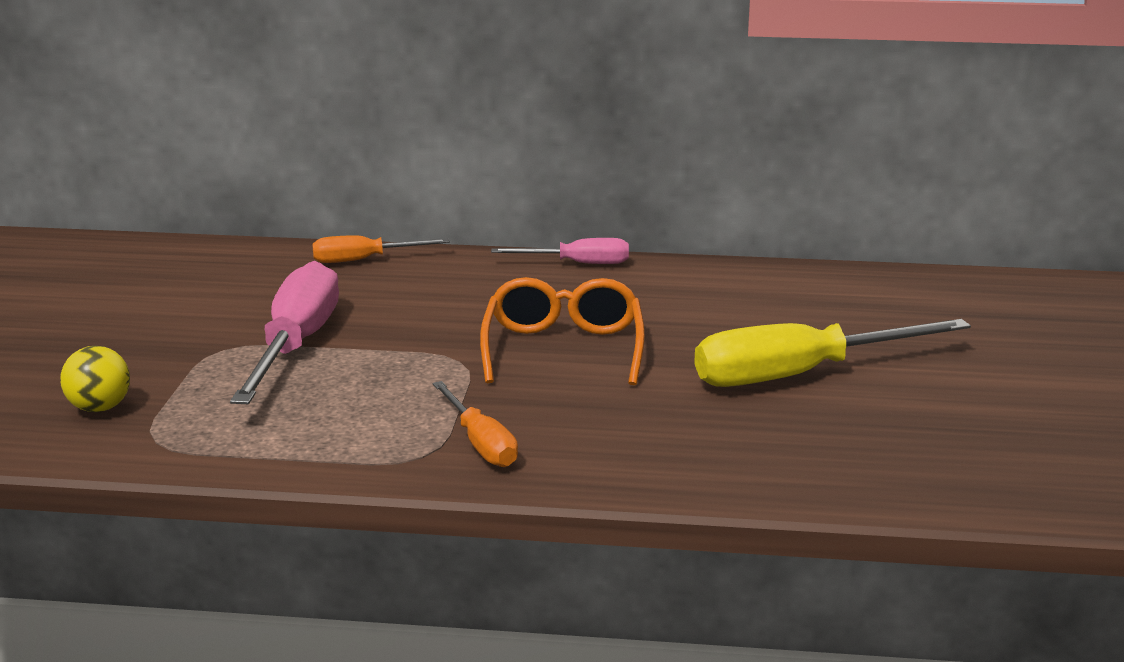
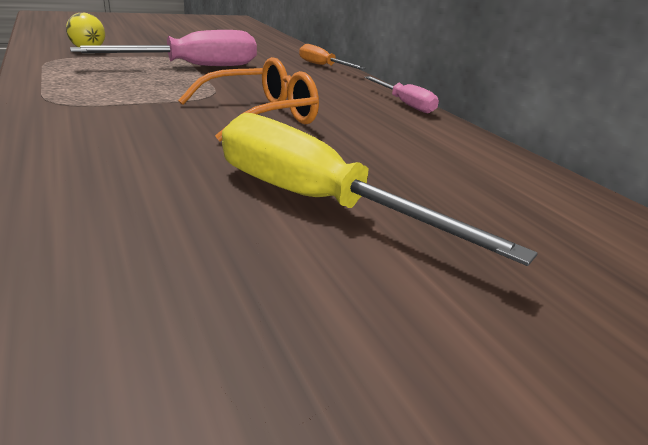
camera: 55 degrees right, 5 degrees up
(480, 443) = (83, 113): orange screwdriver -> none

